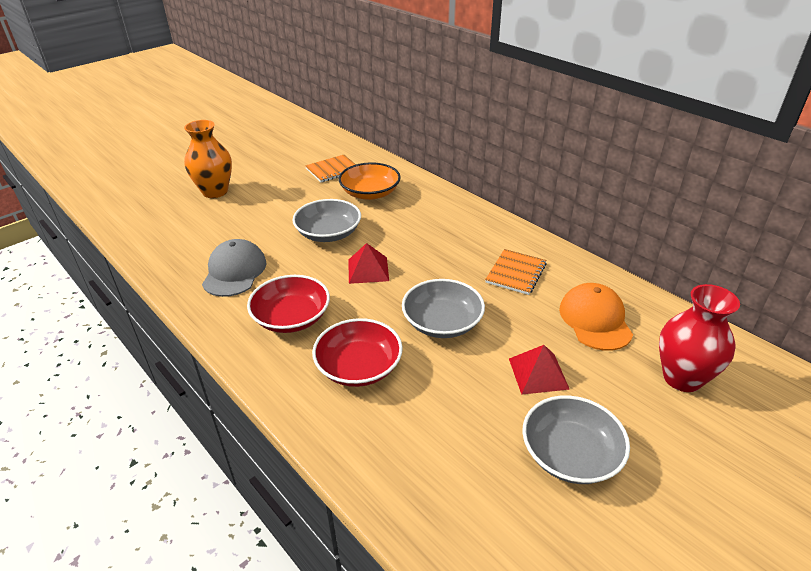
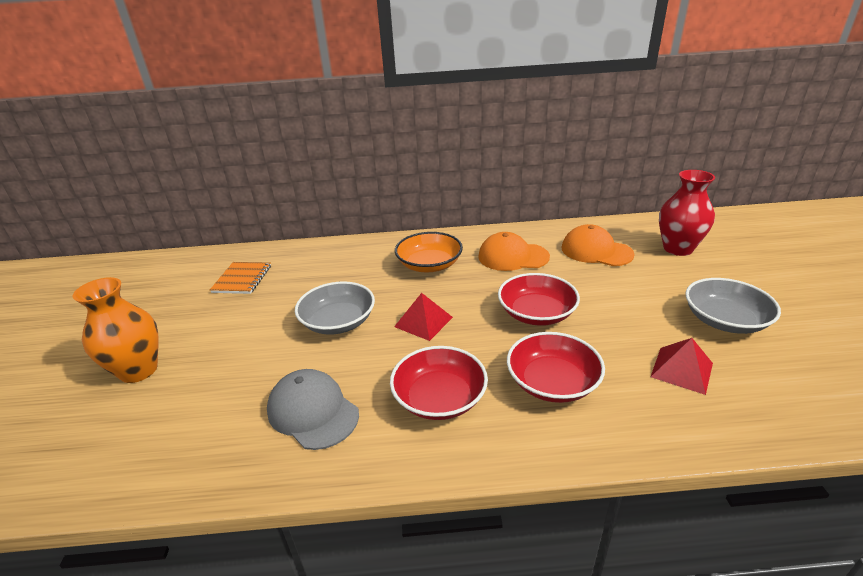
camera: 50 degrees left, 5 degrees down
(370, 193) = (313, 275): orange bowl -> orange bowl (429, 265)
(442, 322) = (536, 313): grey bowl -> red bowl
(516, 273) = (513, 257): orange notebook -> orange cap
(538, 373) = (633, 296): red pyramid -> red pyramid (682, 370)

